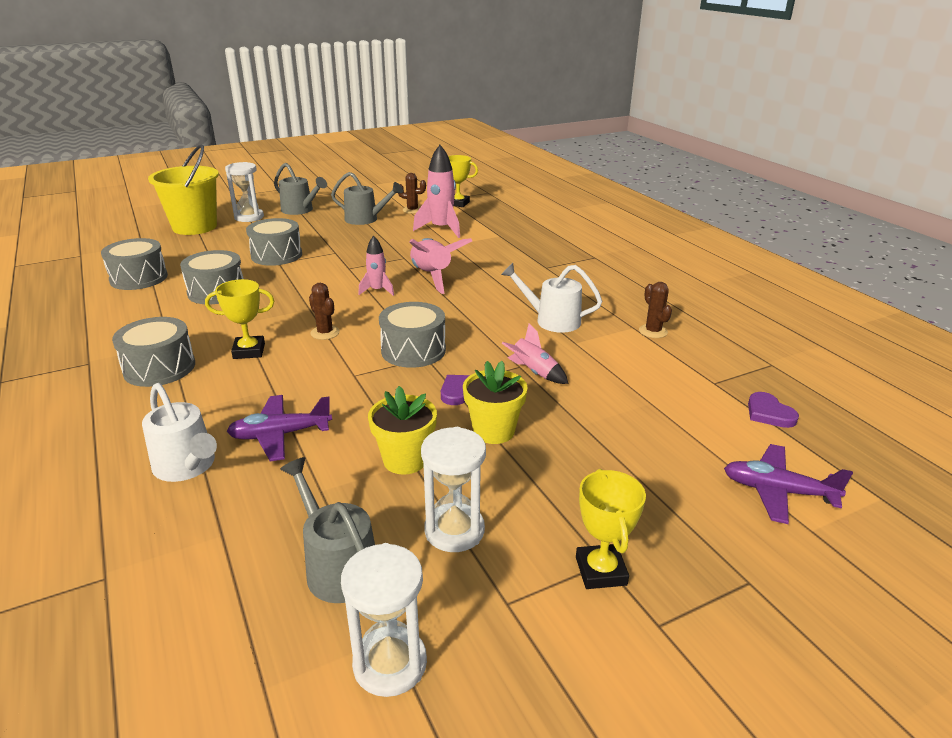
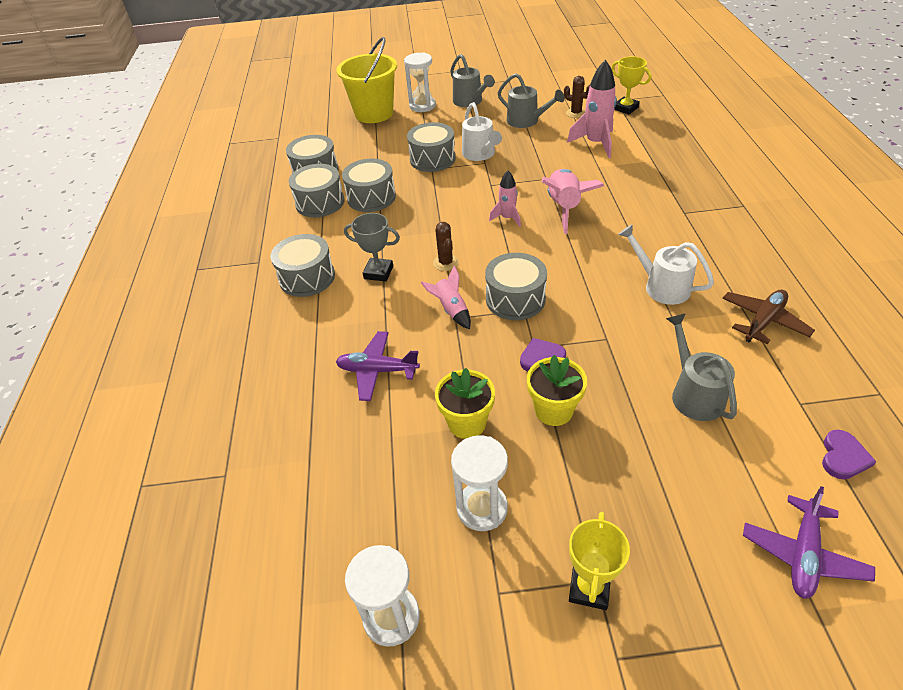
camera: 25 degrees right, 15 degrees up
(154, 303) = (320, 202): none -> grey drum
(187, 467) = (302, 386): white watering can -> white watering can (480, 154)
(249, 351) = (378, 272): yellow trophy -> grey trophy
(337, 566) = (381, 515): grey watering can -> grey watering can (693, 393)
(534, 372) = (617, 349): pink rocket -> pink rocket (451, 310)
(653, 331) = (763, 321): brown cactus -> brown plane
(769, 413) = (843, 457): purple heart -> purple heart turned 150 degrees counterclockwise
(777, 491) = (803, 554): purple plane -> purple plane turned 105 degrees counterclockwise

